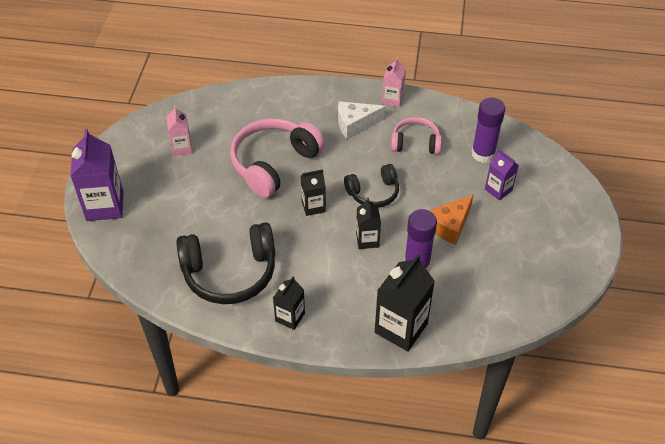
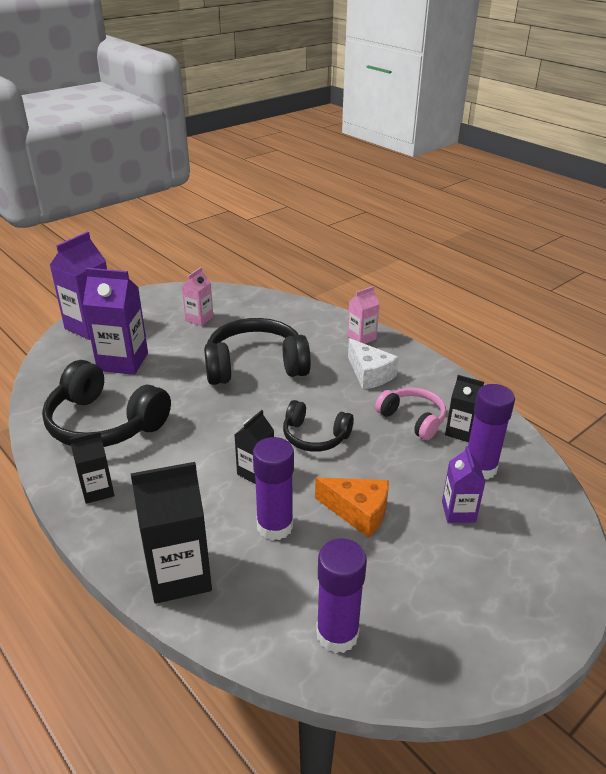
camera: 40 degrees right, 15 degrees down
(175, 219) = (123, 362): none -> purple carton
(274, 163) = (255, 366): pink headphones -> black headphones
(313, 206) = (244, 415): black carton -> black carton (460, 431)
(355, 124) = (369, 374): white cheese -> white cheese turned 150 degrees counterclockwise
(392, 99) = (432, 374): pink carton -> pink carton (361, 337)
(450, 226) = (358, 512): orange cheese -> orange cheese turned 150 degrees counterclockwise
(509, 298) = (337, 634): none -> purple glue stick

